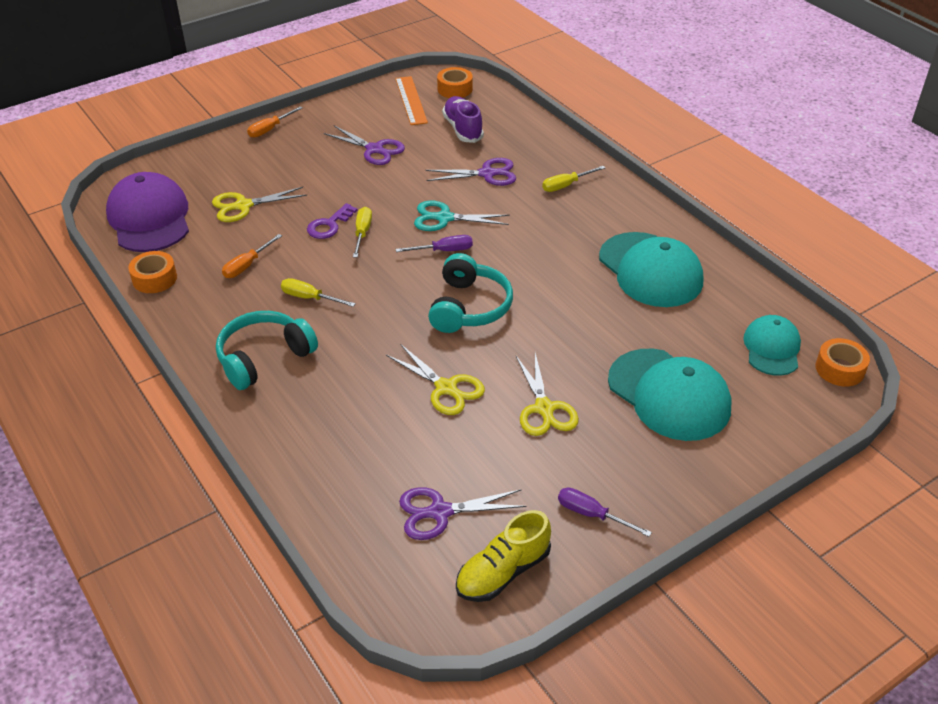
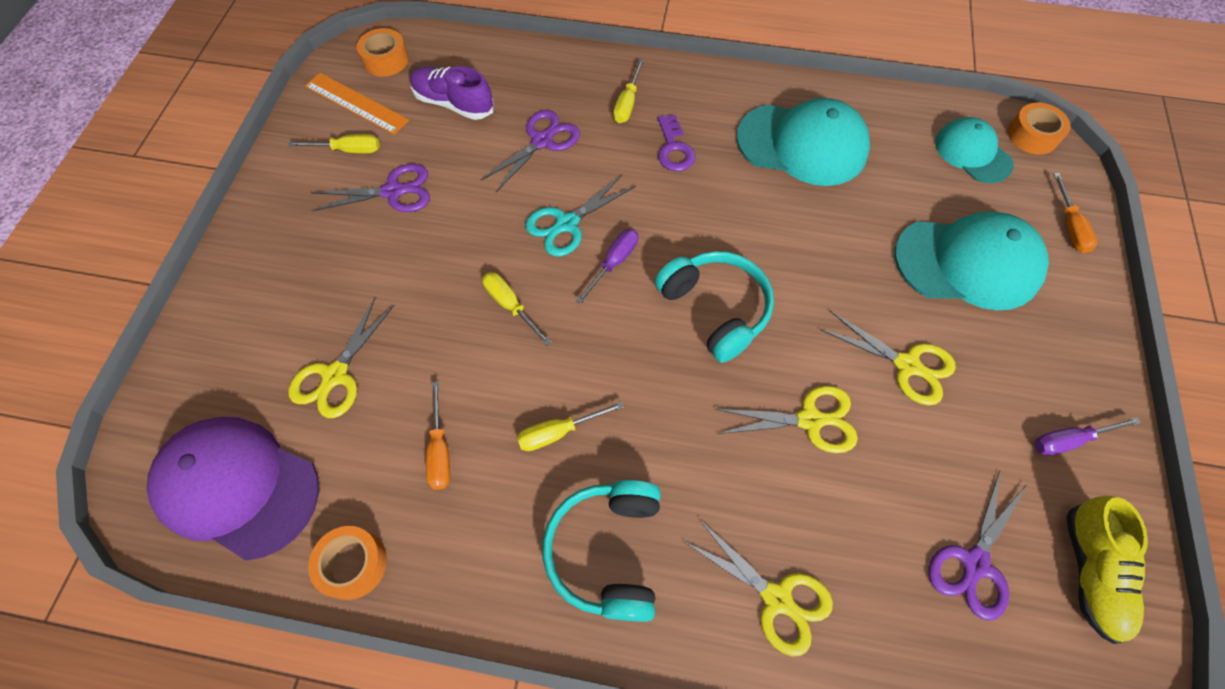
camera: 45 degrees left, 20 degrees up
(270, 129) = (238, 249): orange screwdriver -> orange screwdriver (1069, 226)
(314, 438) = (776, 598): none -> yellow scissors
(329, 225) = (464, 323): purple key -> purple key (674, 149)
(377, 118) = (348, 150): none -> yellow screwdriver

